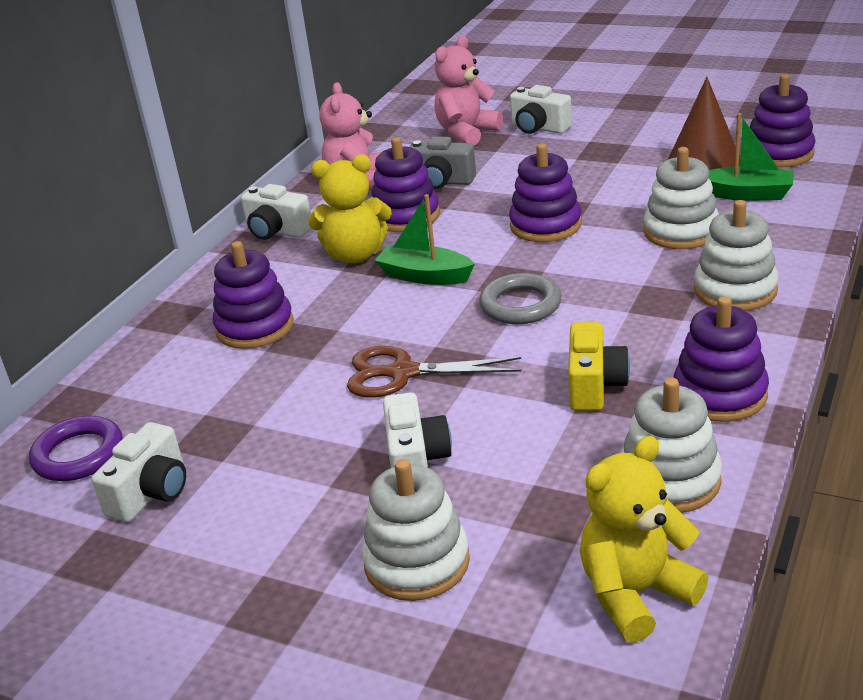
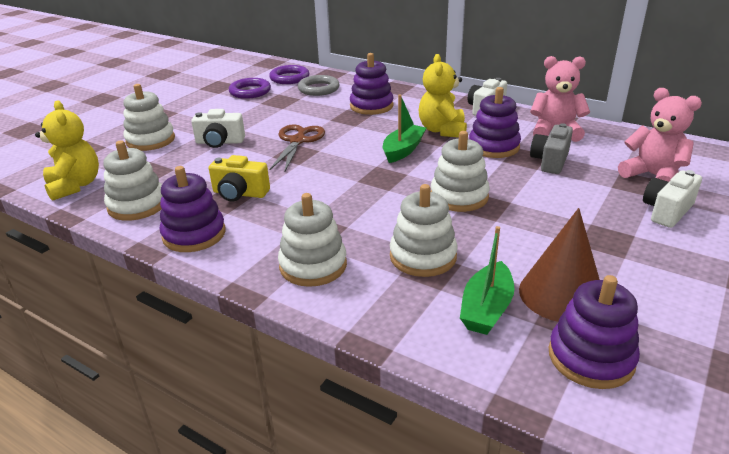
camera: 95 degrees right, 0 degrees up
(151, 493) = (250, 91): white camera -> purple ring
(520, 305) = (347, 178): grey ring -> grey ring (318, 89)
(545, 225) = (459, 197): purple stacking toy -> white stacking toy

